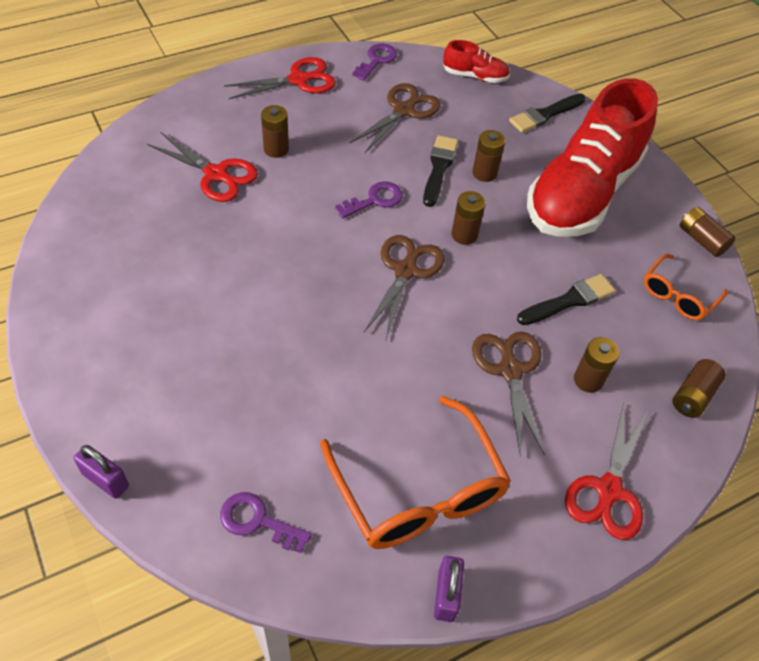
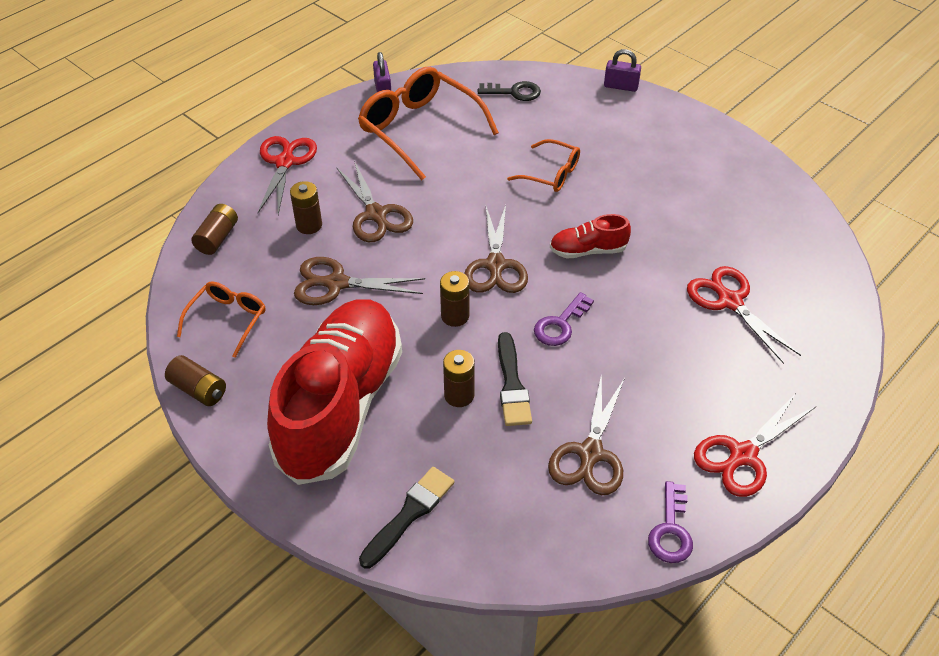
camera: 165 degrees right, 5 degrees down
(216, 174) = (729, 301): red scissors -> red scissors turned 45 degrees clockwise
(257, 521) = (514, 92): purple key -> black key
(276, 149) = (695, 349): brown battery -> none
(290, 362) = (550, 173): none -> orange glasses
(475, 76) = (526, 552): red shoe -> red shoe (588, 250)
(569, 300) = (336, 283): black brush -> brown scissors

